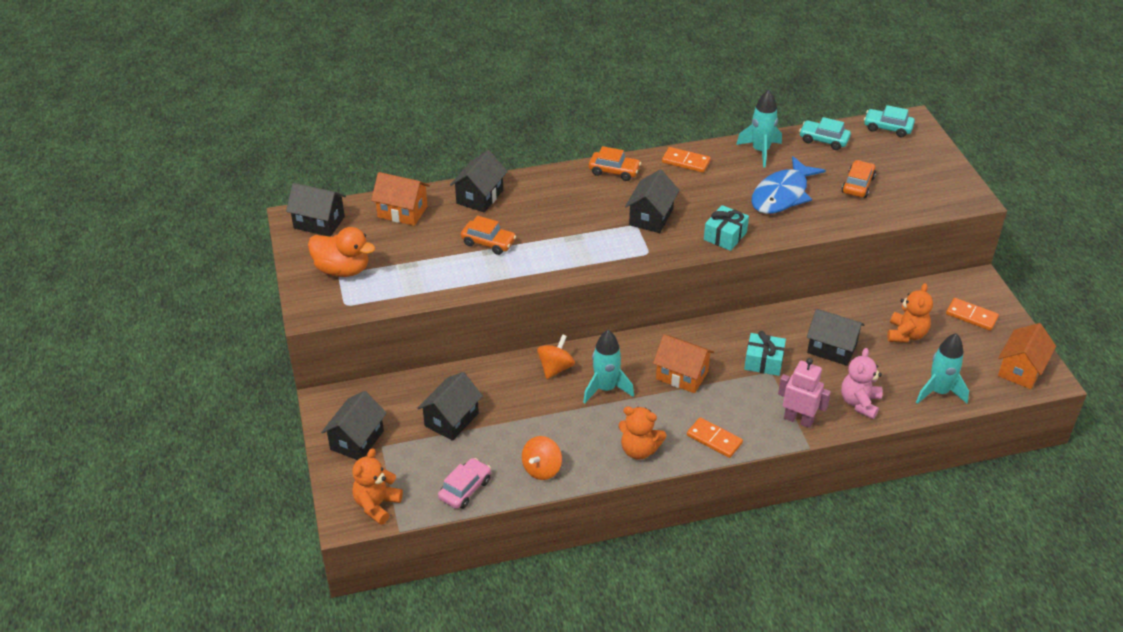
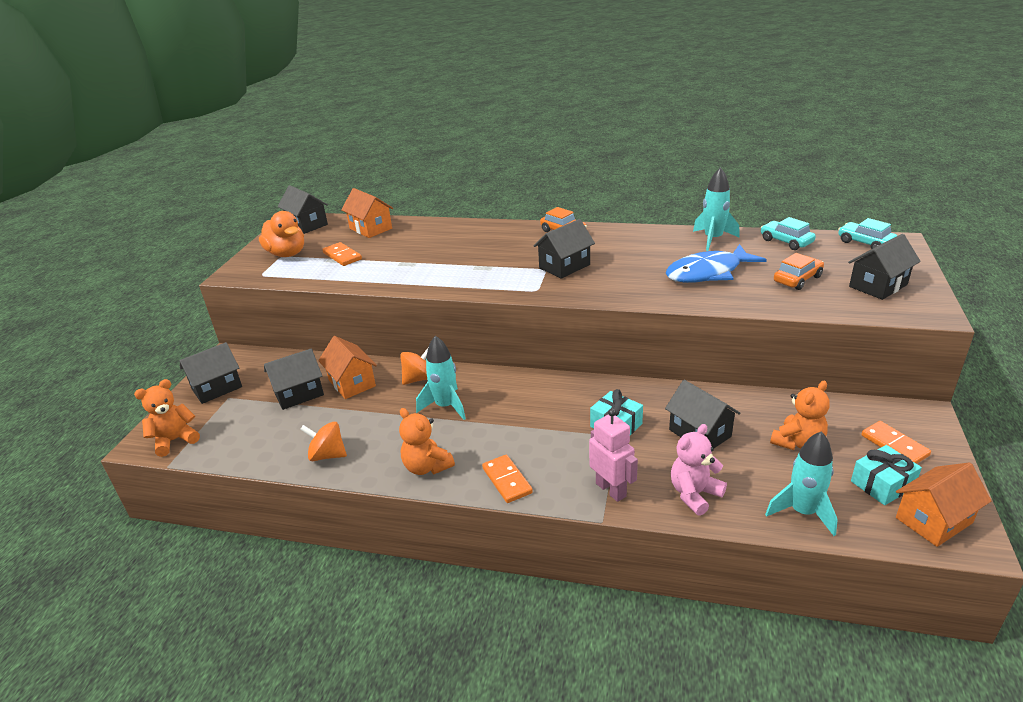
camera: 30 degrees right, 10 degrees down
(465, 489) = (251, 450): pink car -> none
(480, 197) = (437, 229): black house -> black house (878, 286)
(488, 242) = (411, 258): orange car -> none
(542, 469) = (327, 455): orange spinning top -> orange spinning top turned 45 degrees clockwise
(682, 375) = (524, 415): orange house -> orange house (352, 383)
(686, 162) = (633, 235): orange domino -> orange domino (342, 256)
(725, 236) = (622, 292): turquoise gift -> turquoise gift (882, 484)

